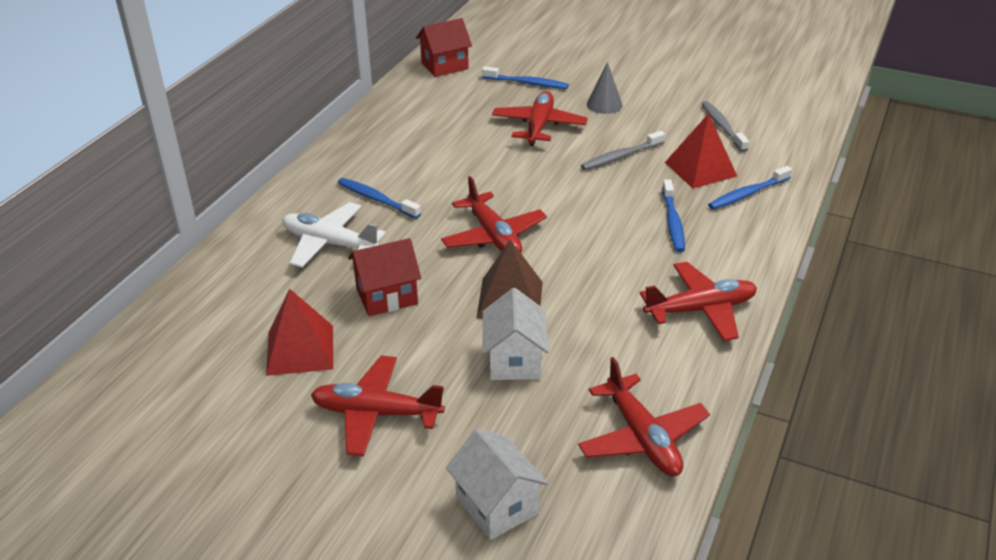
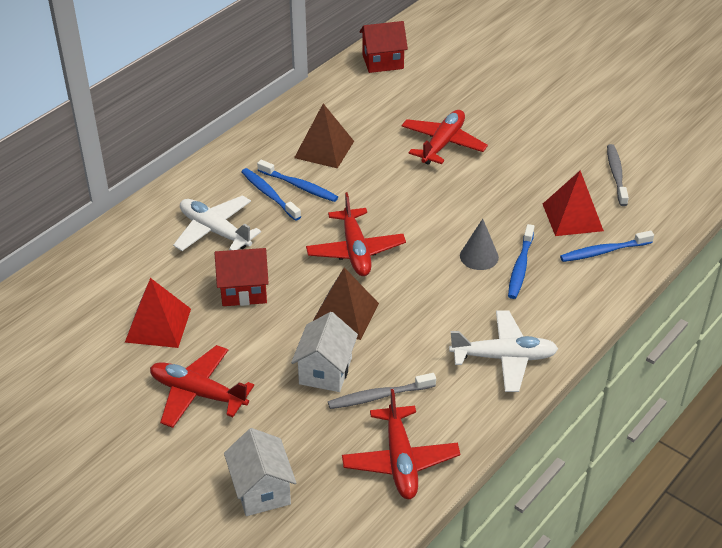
camera: 15 degrees right, 5 degrees up
(418, 149) = (324, 149): none -> brown pyramid
(527, 83) = (452, 94): blue toothbrush -> blue toothbrush (299, 186)
(604, 104) = (514, 130): grey cone -> grey cone (479, 256)
(621, 156) = (504, 190): grey toothbrush -> grey toothbrush (379, 396)
(700, 309) = (504, 357): red plane -> white plane

